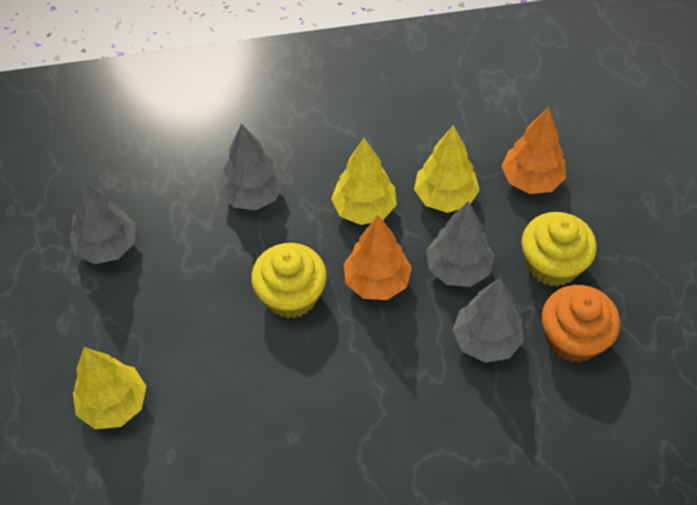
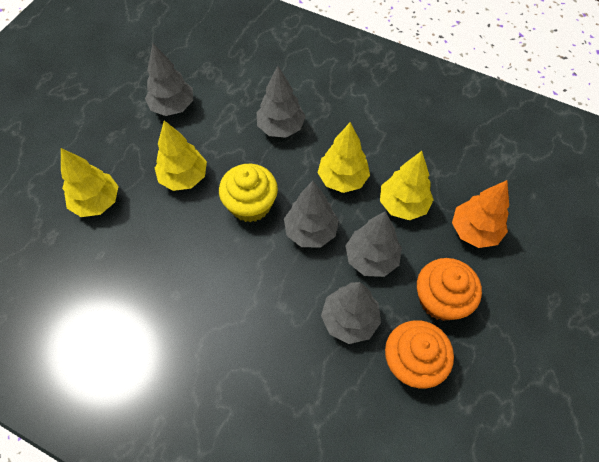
camera: 35 degrees right, 5 degrees up
(192, 314) = (184, 177): none -> yellow tree
(377, 281) = (310, 231): orange tree -> grey tree
(552, 264) = (441, 299): yellow cupcake -> orange cupcake

